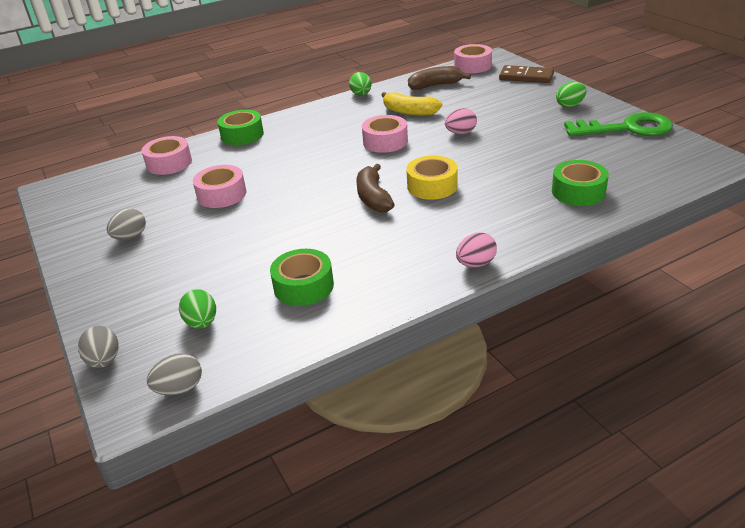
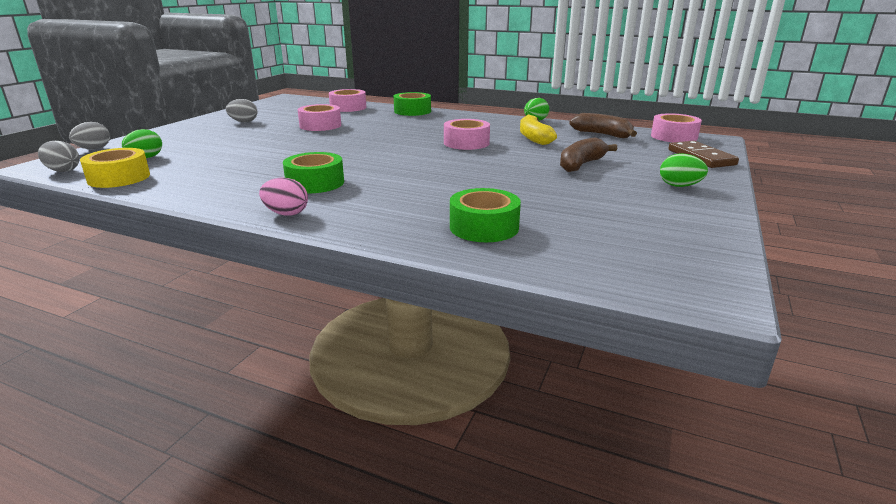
camera: 50 degrees right, 10 degrees down
(303, 286) = (209, 170): green tape -> green tape (315, 183)
(373, 198) = (365, 159): brown banana -> brown banana (581, 164)
(432, 186) = (410, 171): yellow tape -> yellow tape (119, 178)
(460, 133) = (527, 160): pink egg -> none
(627, 128) = (684, 222): green key -> none

